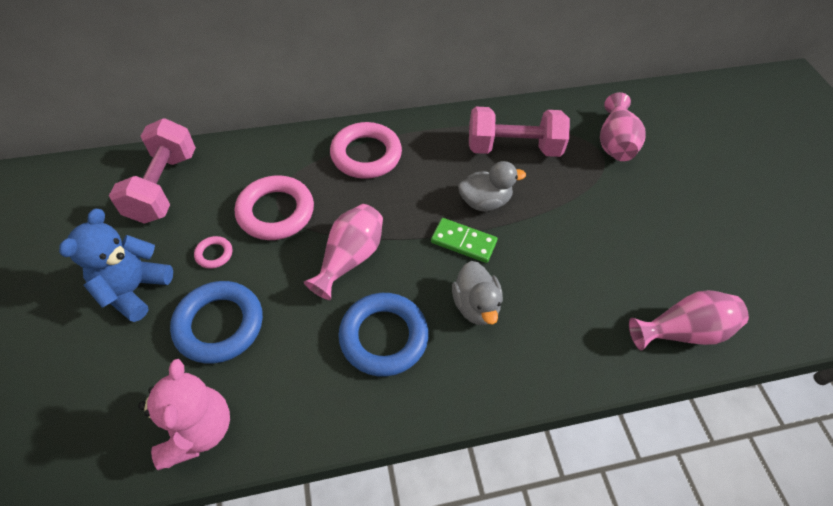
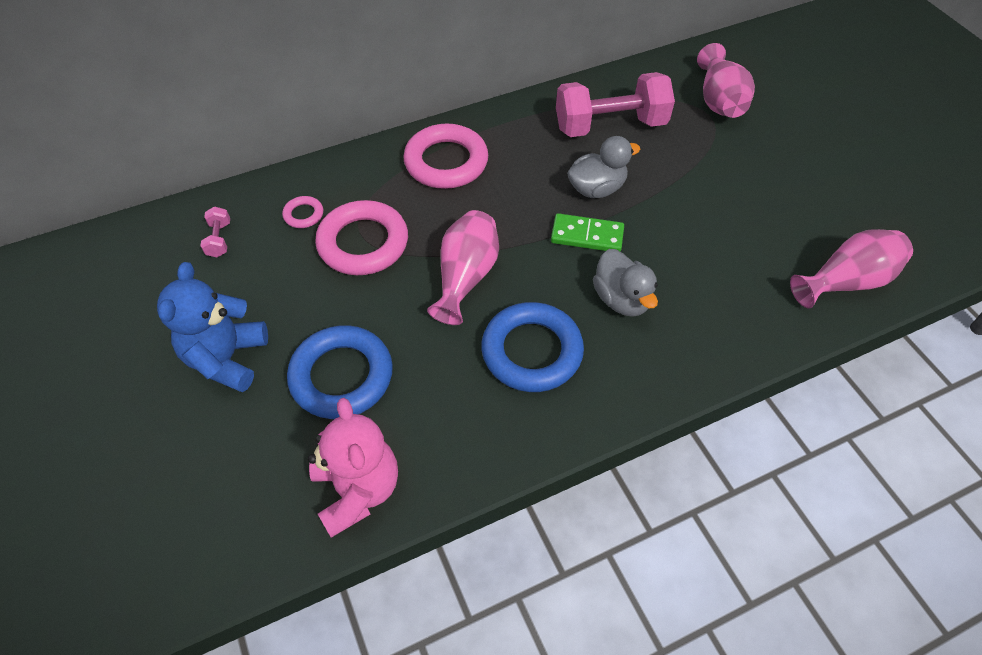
camera: 10 degrees left, 0 degrees up
(164, 186) = (219, 239): pink dumbbell -> pink dumbbell, size x0.41
(214, 254) = (307, 302): pink ring -> pink ring (303, 214)

